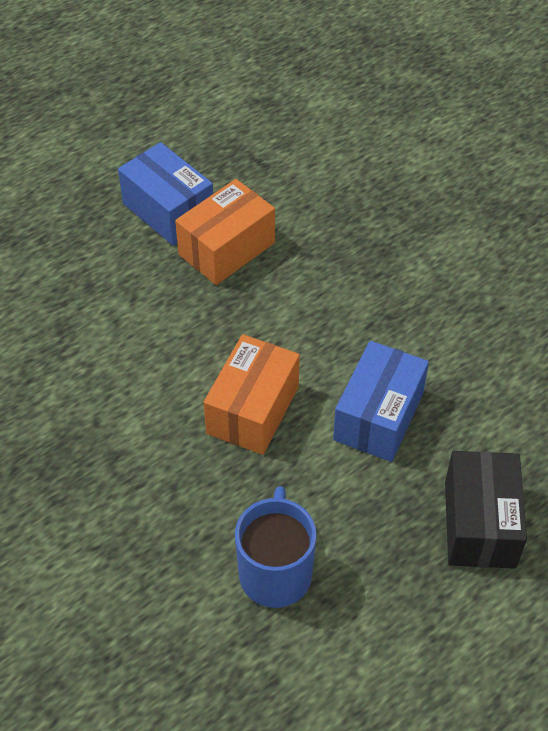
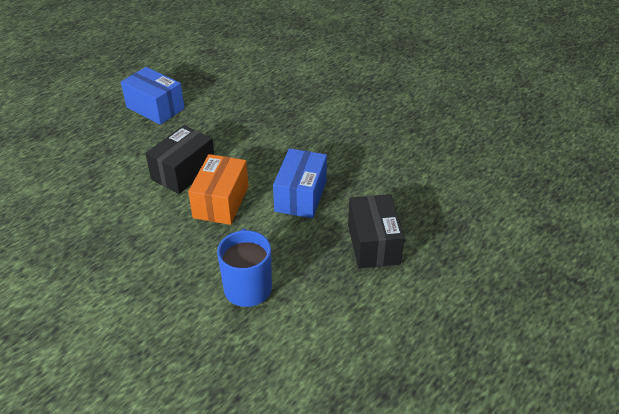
camera: 10 degrees left, 10 degrees down
(201, 344) = (183, 172): none -> black box
(226, 249) = (194, 122): orange box -> none

